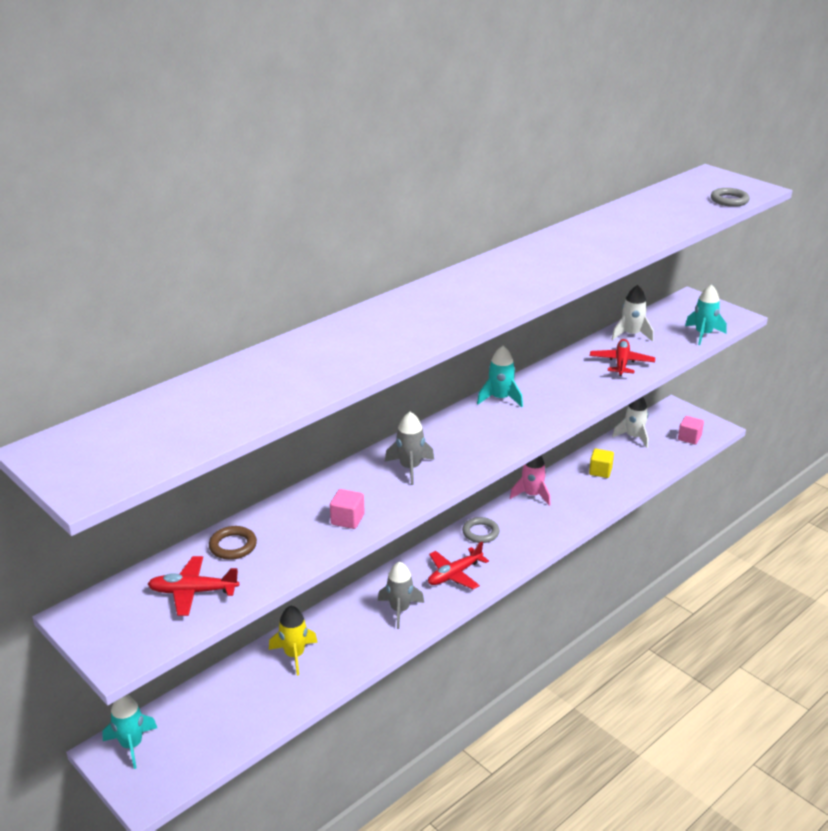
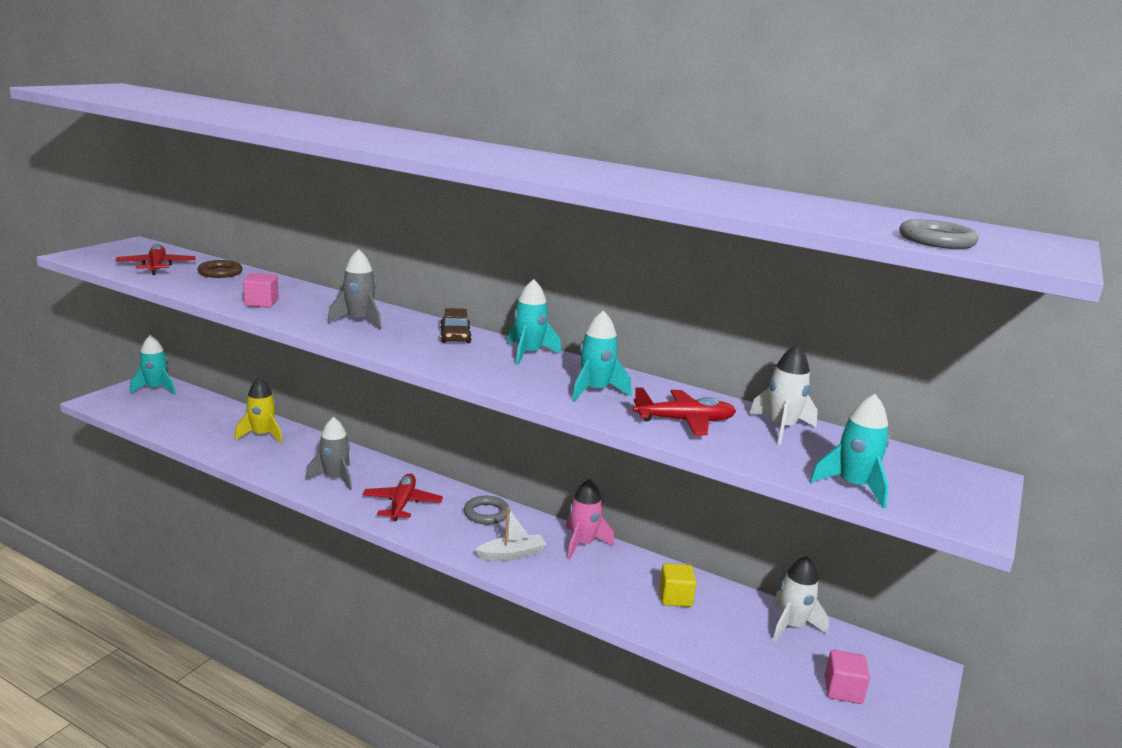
camera: 70 degrees right, 10 degrees down
(454, 574) = (402, 503): red plane -> red plane turned 60 degrees clockwise
(457, 425) = (455, 336): none -> brown car
(540, 529) = (512, 554): none -> white boat
(572, 384) = (595, 391): none -> turquoise rocket

